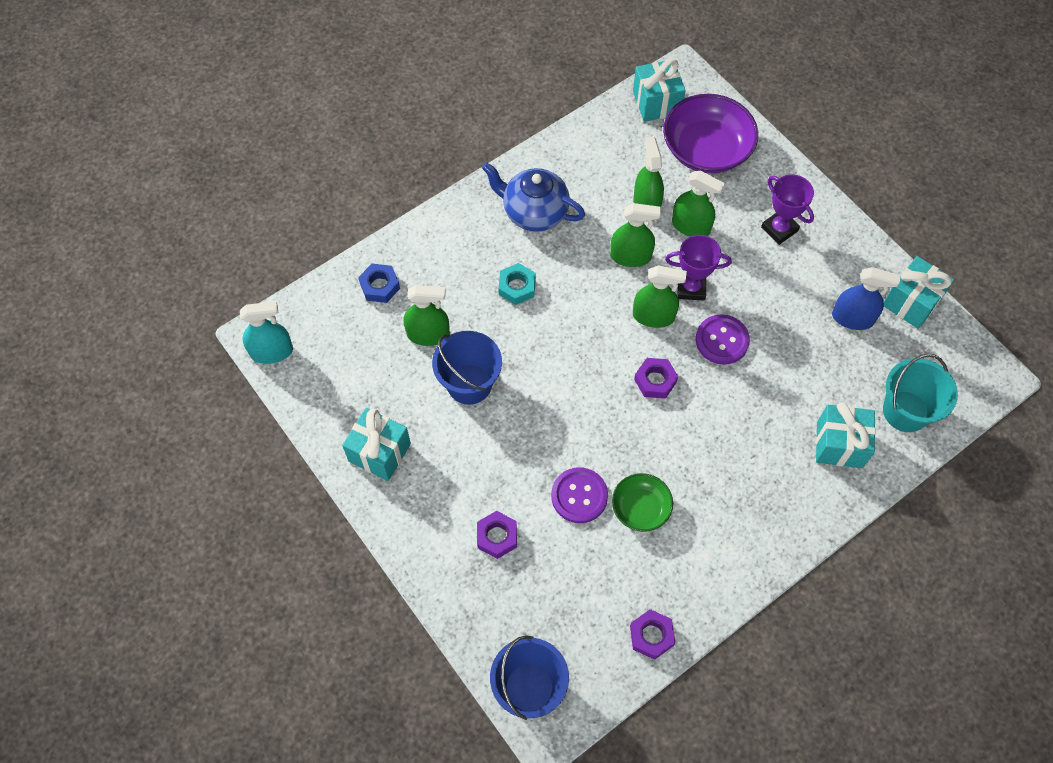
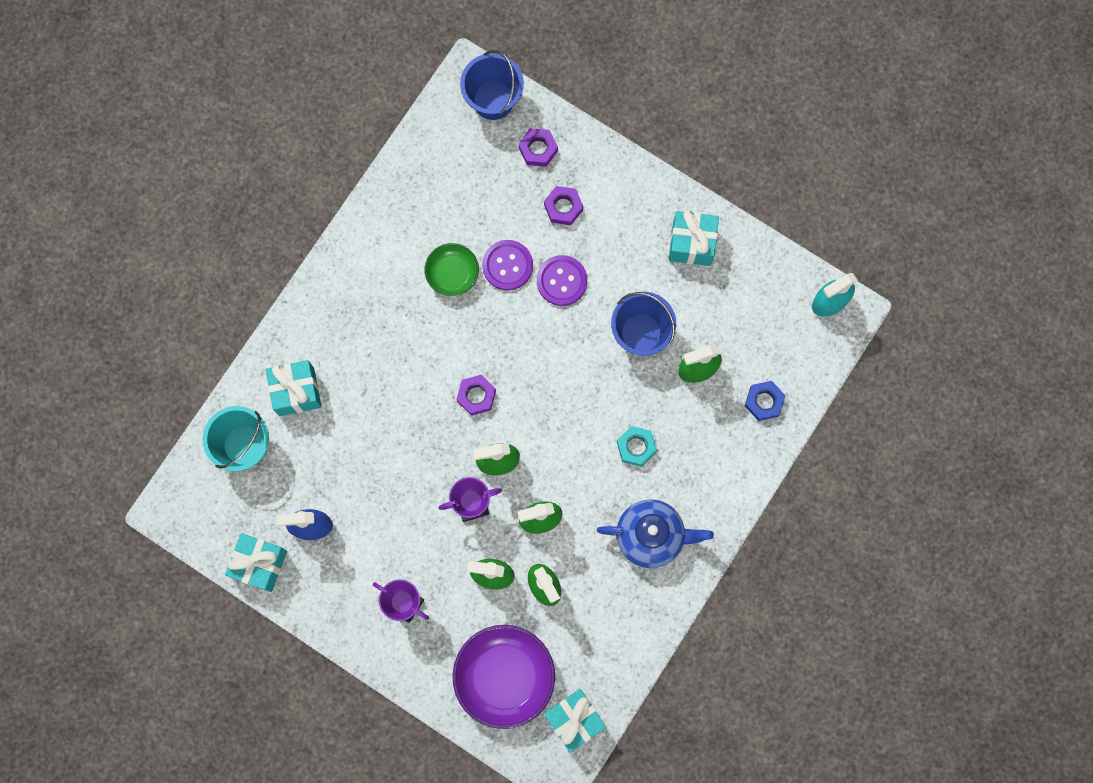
camera: 160 degrees right, 15 degrees up
(651, 636) = (411, 172): purple nut -> purple nut (538, 149)
(722, 340) = (427, 459): purple button -> purple button (561, 281)

